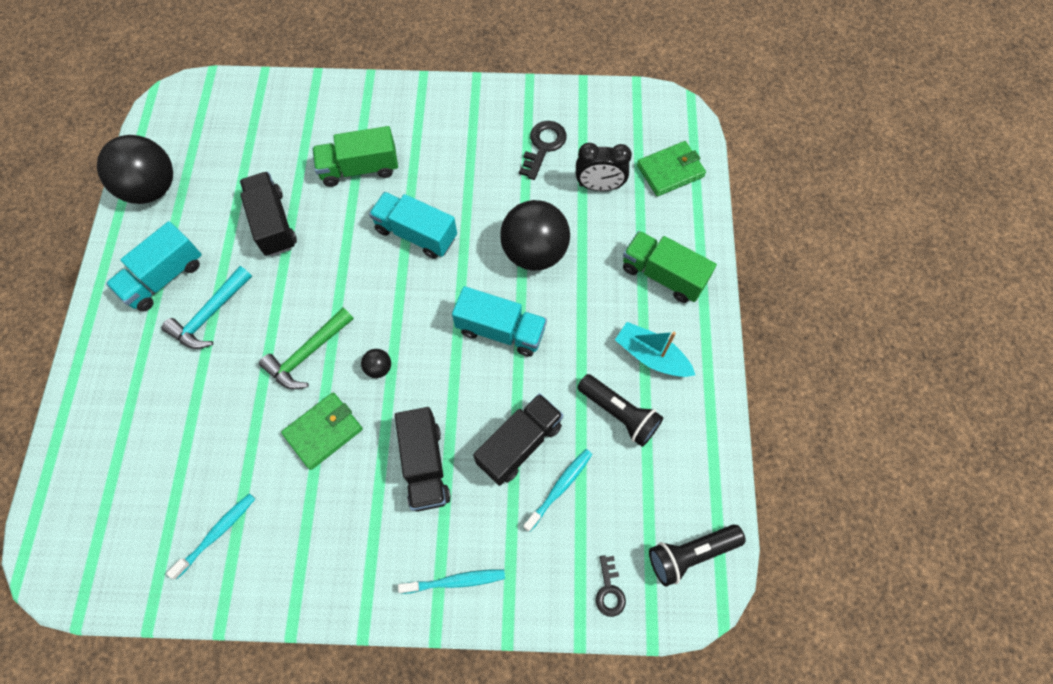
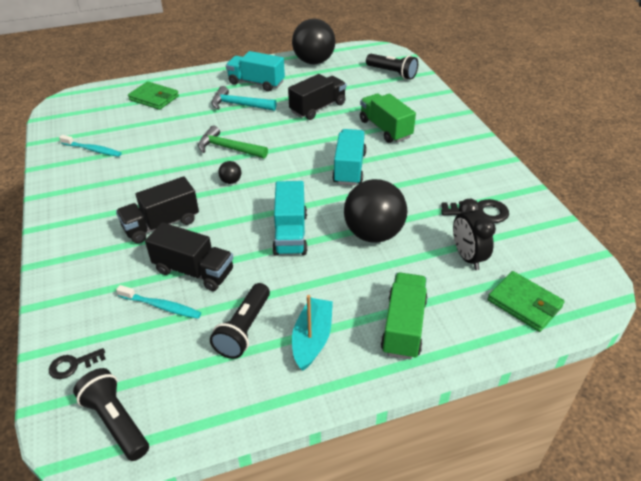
camera: 70 degrees right, 25 degrees down
(241, 111) = (392, 73): none -> black flashlight
(323, 431) = (174, 171): green wallet -> green wallet (154, 98)
(455, 581) = (72, 265): turquoise toothbrush -> none

